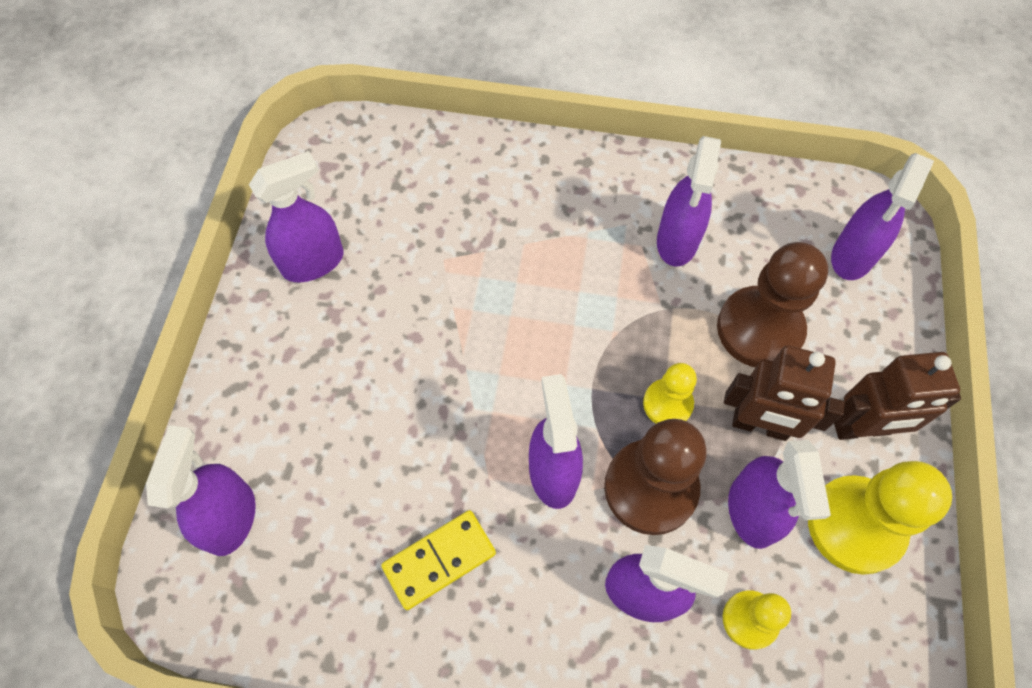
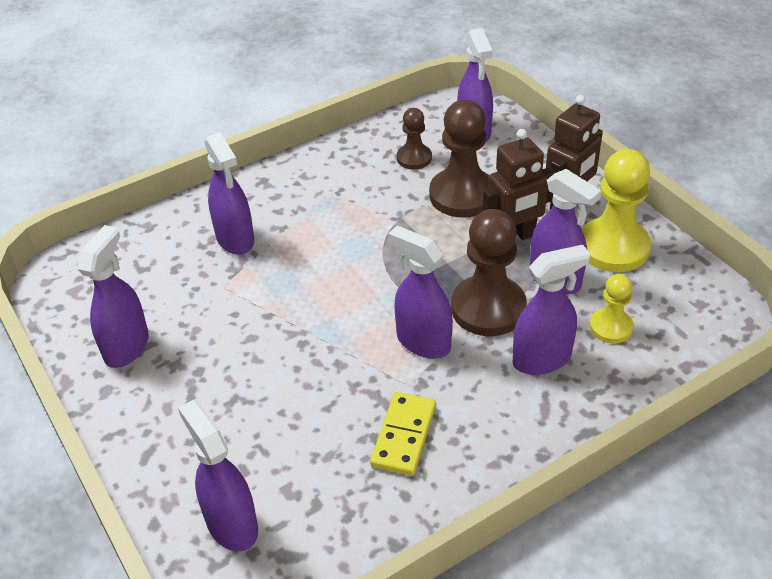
camera: 40 degrees left, 20 degrees down
(667, 404) = (451, 263): yellow pawn -> none
(677, 241) = (366, 184): purple spray bottle -> purple spray bottle (235, 239)
(755, 243) = (414, 158): none -> brown pawn

